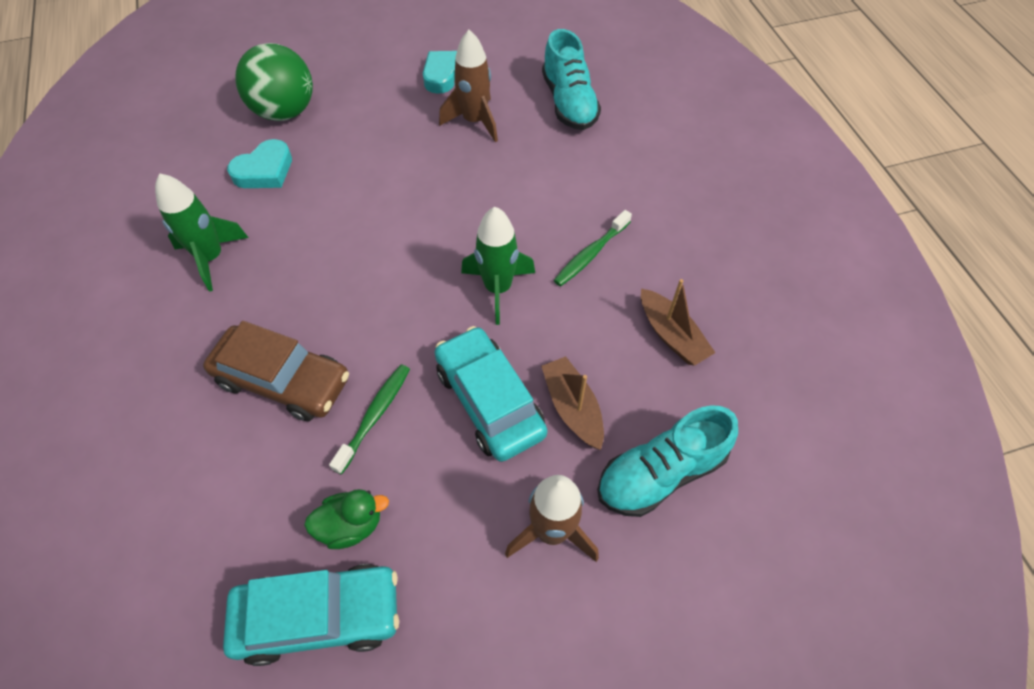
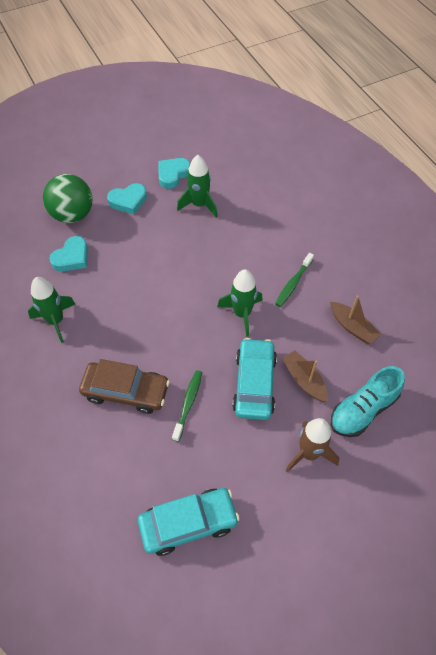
camera: 10 degrees left, 0 degrees up
(351, 525) = (192, 470): green duck -> none
(371, 103) = (128, 201): none -> turquoise heart
(474, 121) = (199, 205): brown rocket -> green rocket
(489, 401) = (254, 384): turquoise car -> turquoise car turned 45 degrees clockwise
(569, 103) = (256, 184): turquoise shoe -> none

